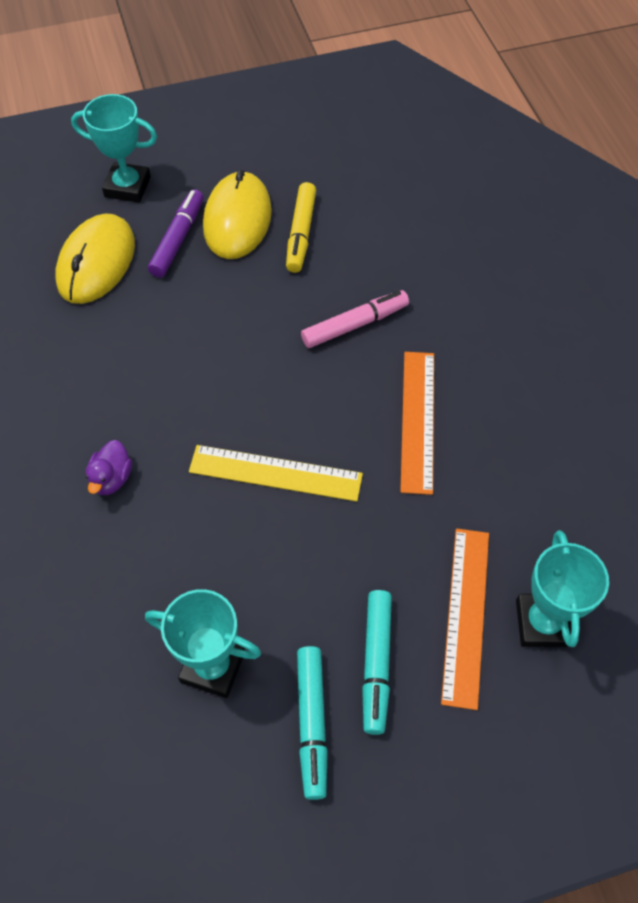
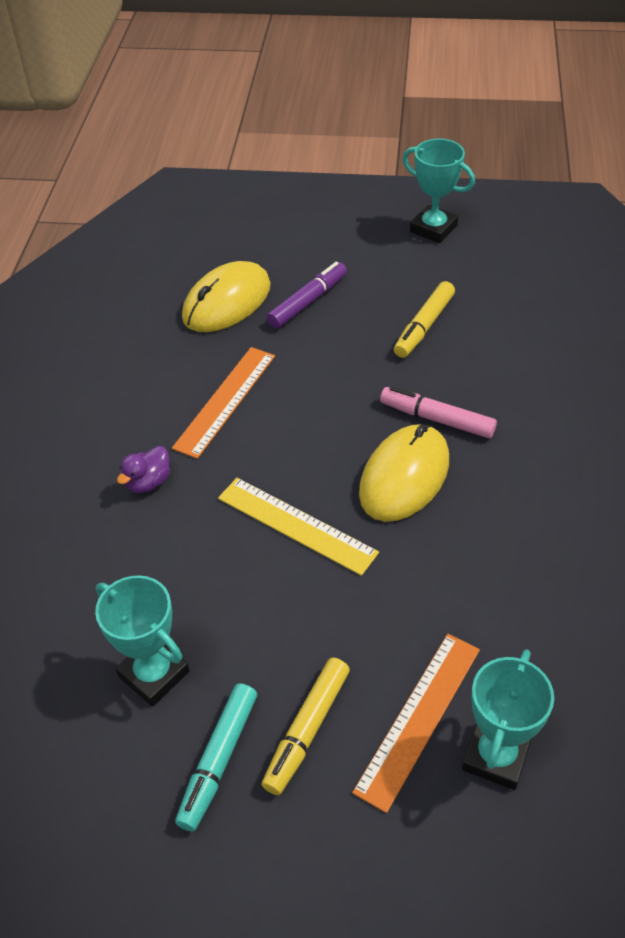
camera: 25 degrees right, 10 degrees down
(127, 187) = (285, 248): turquoise trophy -> turquoise trophy (433, 229)
(237, 219) = (370, 299): yellow mouse -> yellow mouse (404, 476)
(355, 325) = (437, 419): pink marker -> pink marker turned 150 degrees counterclockwise
(376, 663) = (307, 730): turquoise marker -> yellow marker
(418, 420) = (457, 522): orange ruler -> orange ruler (225, 401)

